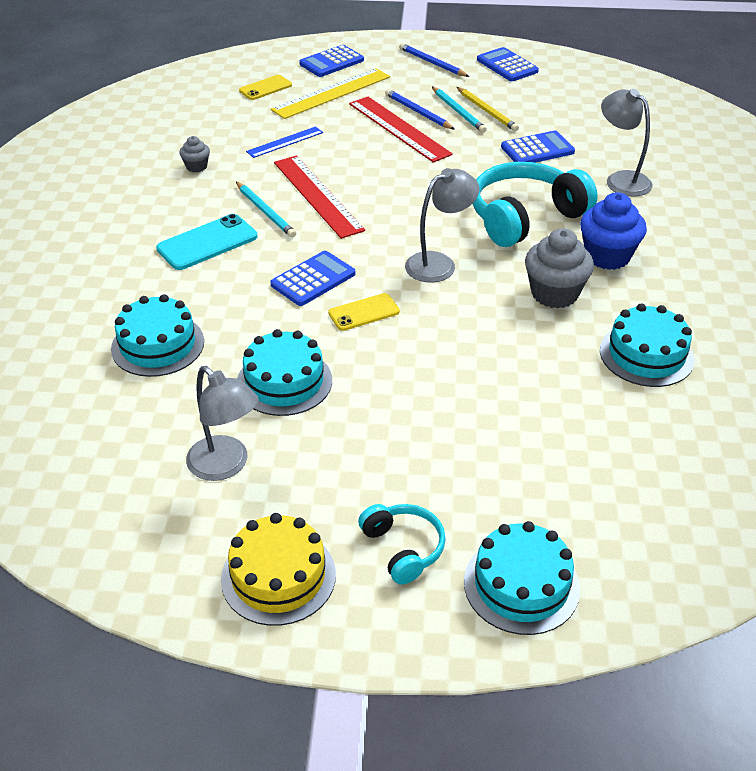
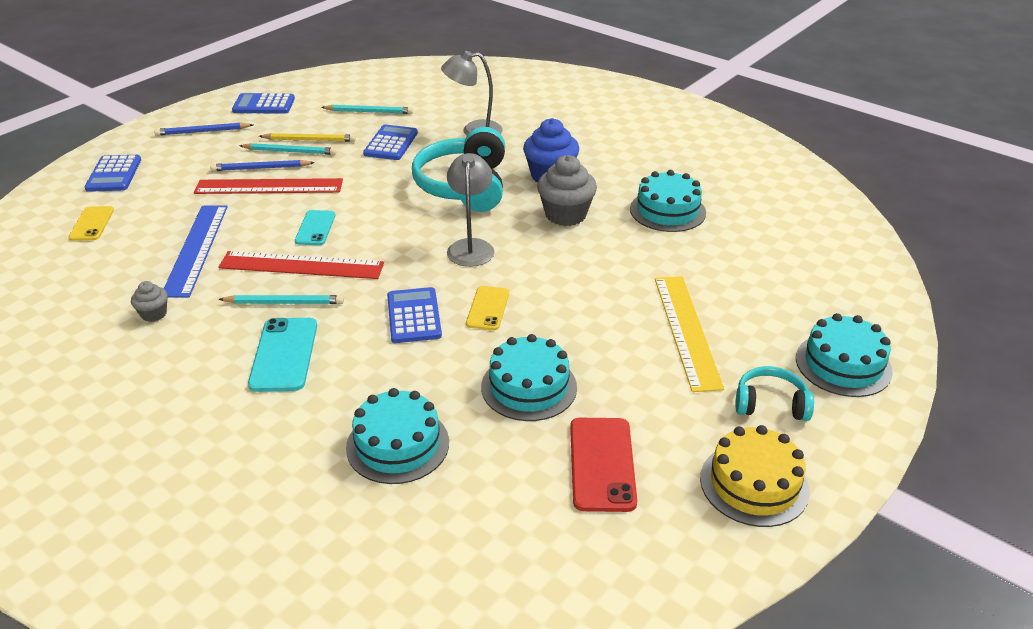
camera: 55 degrees left, 5 degrees down
(226, 466) = (602, 464): grey lamp -> red phone
(285, 142) = (195, 249): blue ruler -> blue ruler, size x1.74
(332, 93) = (162, 195): yellow ruler -> yellow ruler (687, 331)
(371, 177) = (315, 228): none -> turquoise phone
(570, 115) = (369, 112): none -> turquoise pencil

